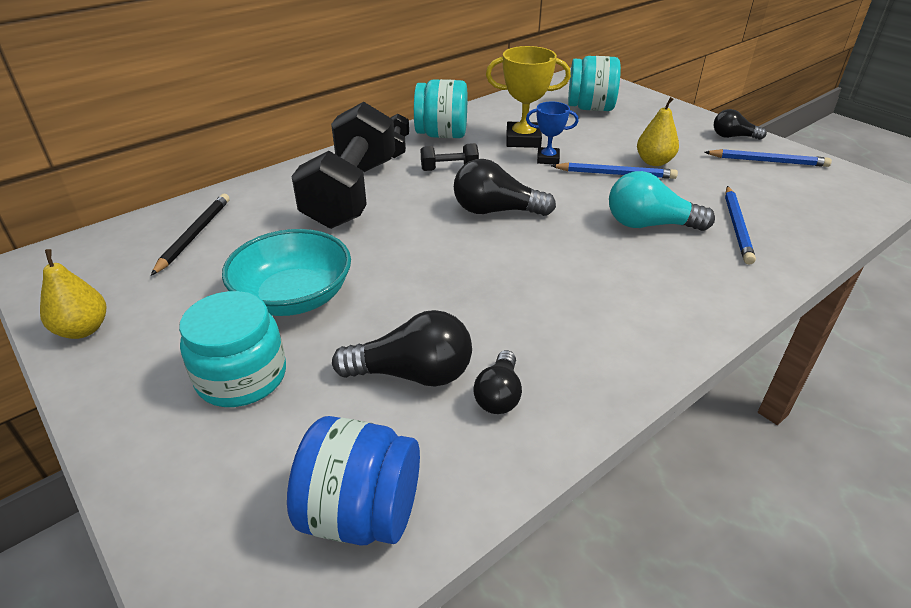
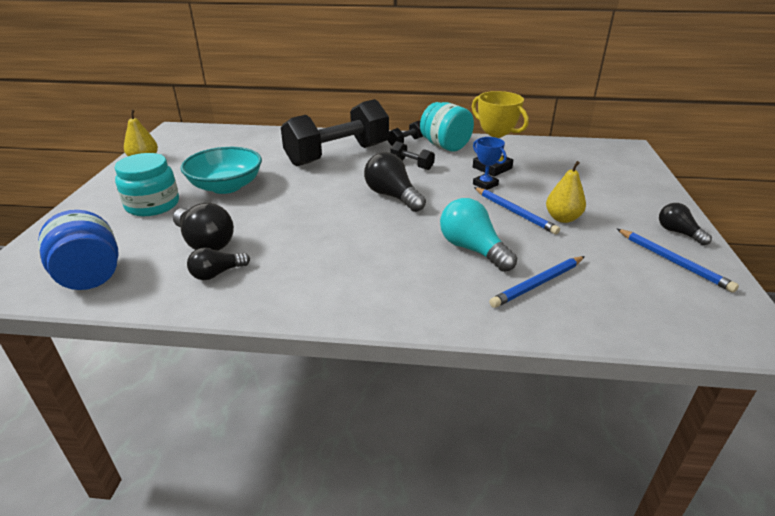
camera: 45 degrees right, 5 degrees down
(194, 235) = (241, 143): black pencil -> none
(590, 108) = (586, 168): turquoise jar -> none

